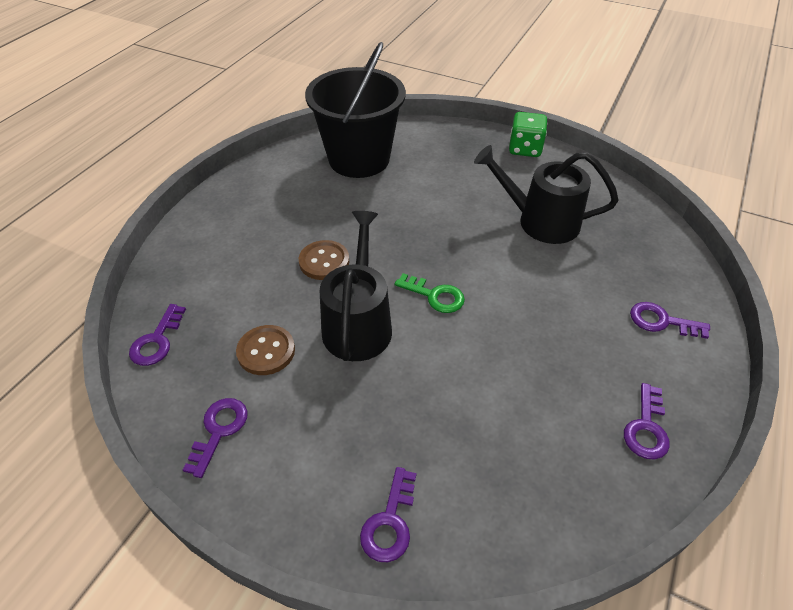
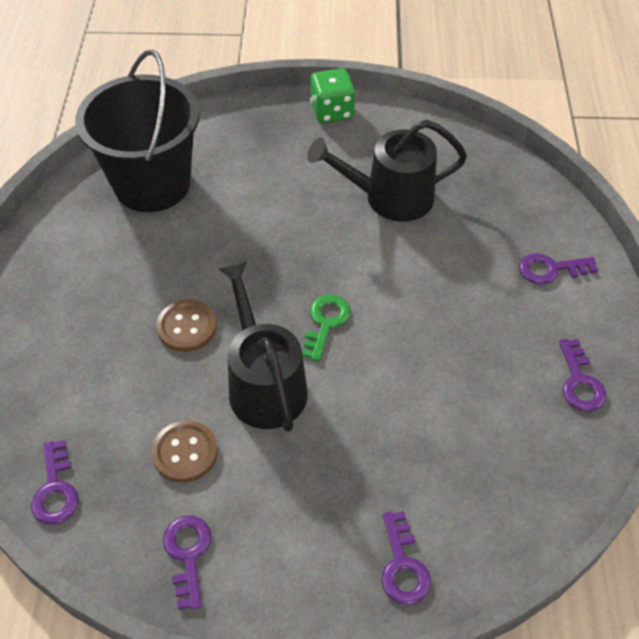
camera: 25 degrees left, 5 degrees up
(434, 295) = (325, 323): green key -> green key turned 75 degrees counterclockwise

